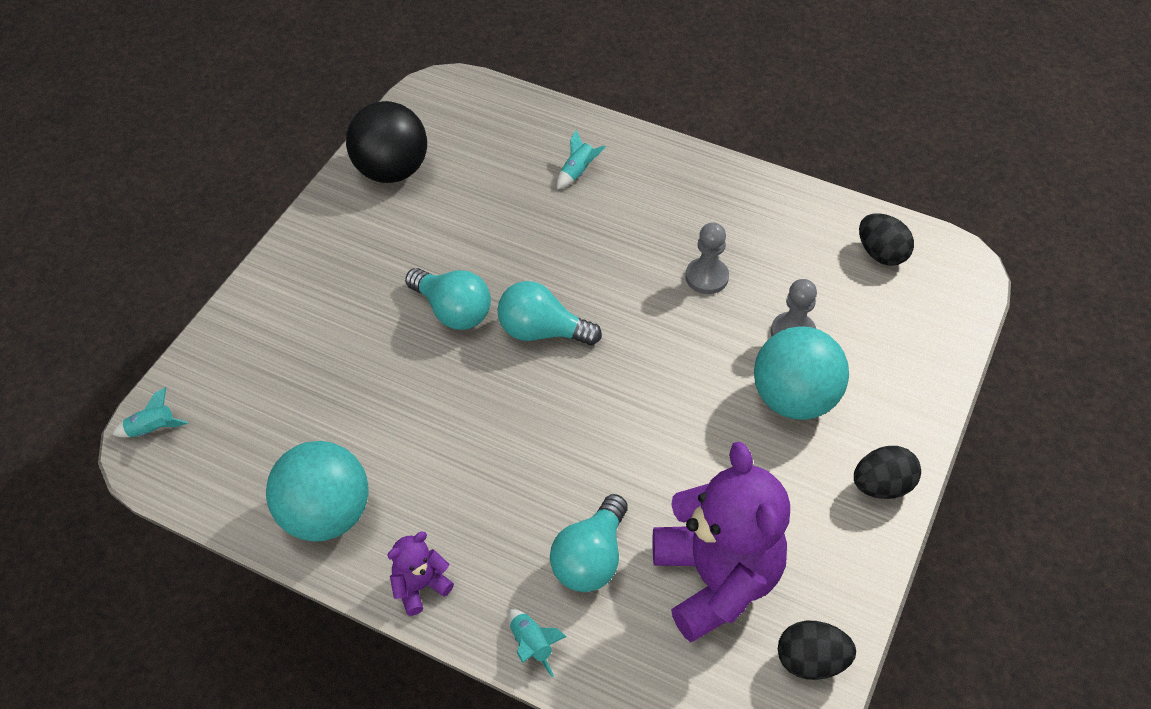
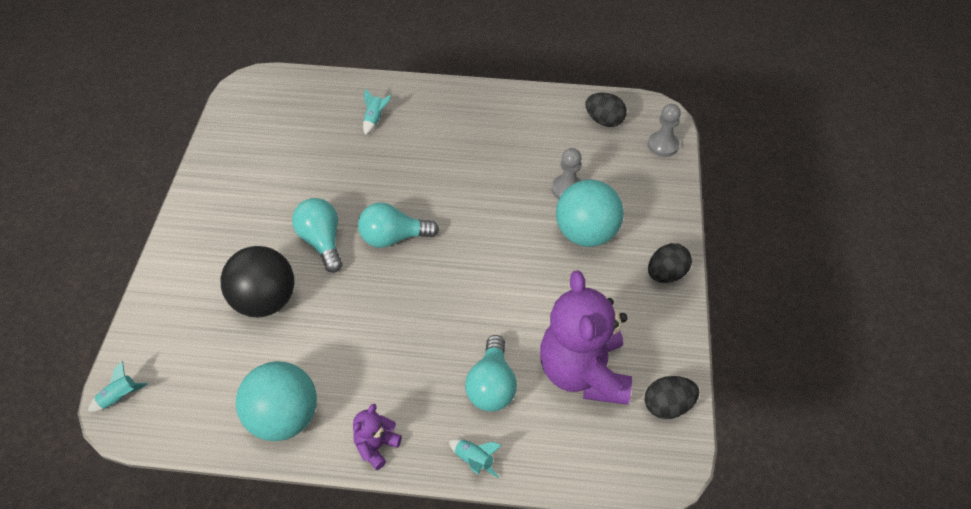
camera: 20 degrees left, 0 degrees up
(391, 171) = (235, 153): black ball -> black ball (265, 301)
(453, 311) = (322, 241): turquoise light bulb -> turquoise light bulb turned 135 degrees counterclockwise
(706, 277) = (494, 168): grey pawn -> grey pawn (663, 145)
(716, 580) = (583, 372): purple teddy bear -> purple teddy bear turned 150 degrees counterclockwise

